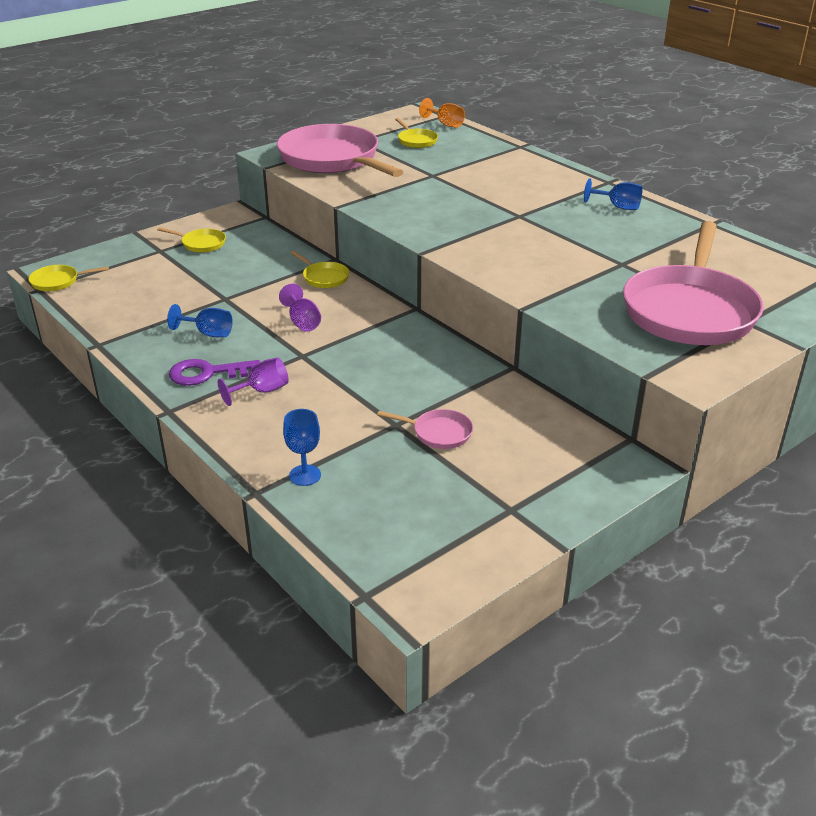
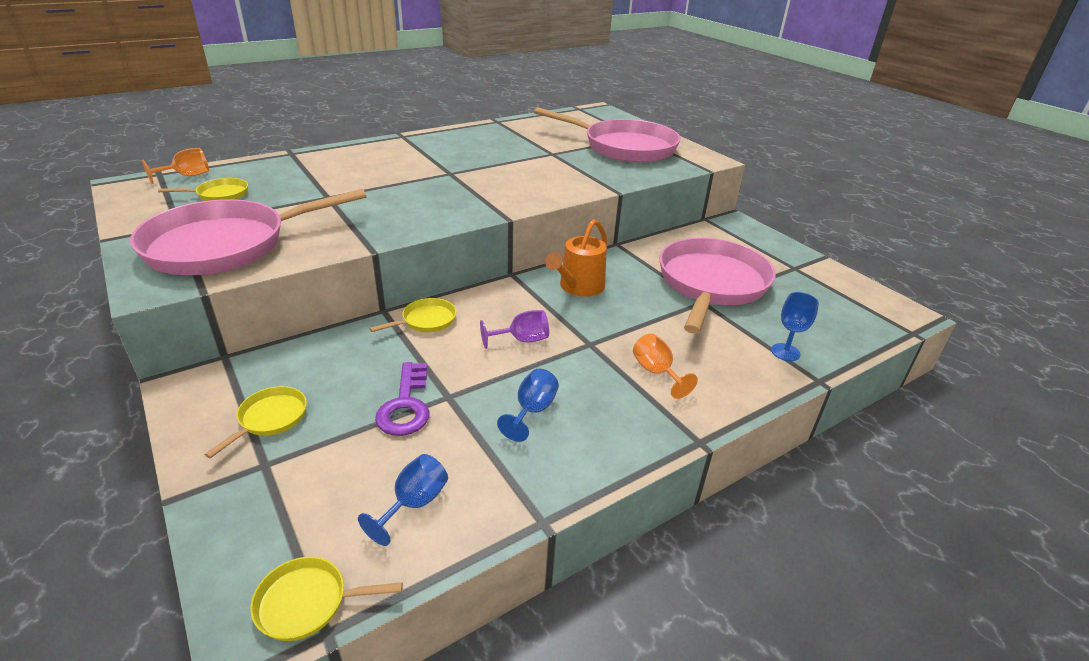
camera: 85 degrees left, 0 degrees up
(58, 281) = (308, 602): yellow pan -> yellow pan turned 90 degrees clockwise
(207, 373) = (622, 411): purple key -> purple key (405, 405)
(262, 391) = (656, 372): purple goblet -> orange goblet
(402, 346) = (579, 287): none -> orange watering can
(438, 433) = (711, 284): pink pan -> pink pan, size x2.41
(618, 207) = (453, 140): blue goblet -> blue goblet (414, 503)

